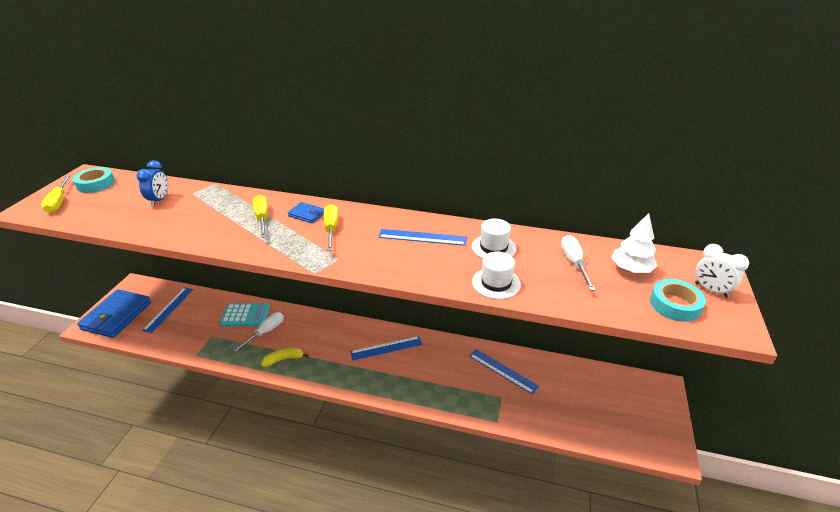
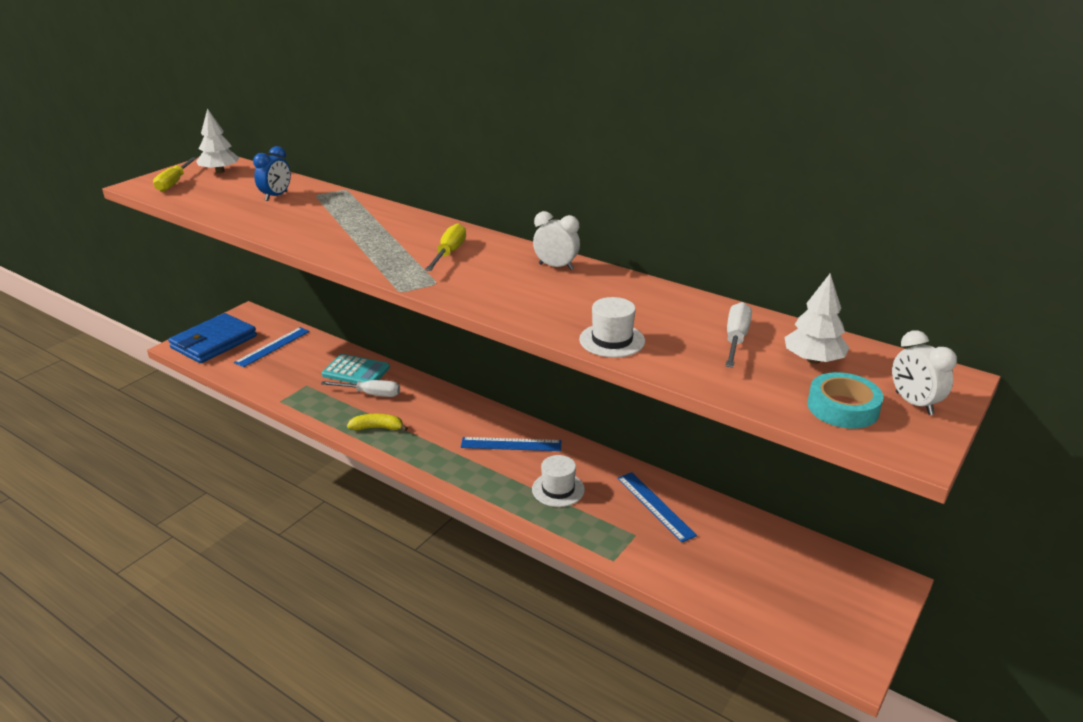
camera: 20 degrees right, 5 degrees down
(96, 184) = (220, 171): turquoise tape -> white tree
(262, 218) = (377, 230): yellow screwdriver -> none
(265, 332) = (371, 394): white screwdriver -> white screwdriver turned 45 degrees clockwise
(307, 214) = (430, 234): blue wallet -> none
(417, 226) = (556, 267): none -> white clock
(422, 237) = (554, 279): blue ruler -> none
(493, 247) = (638, 305): white hat -> white hat (558, 489)

